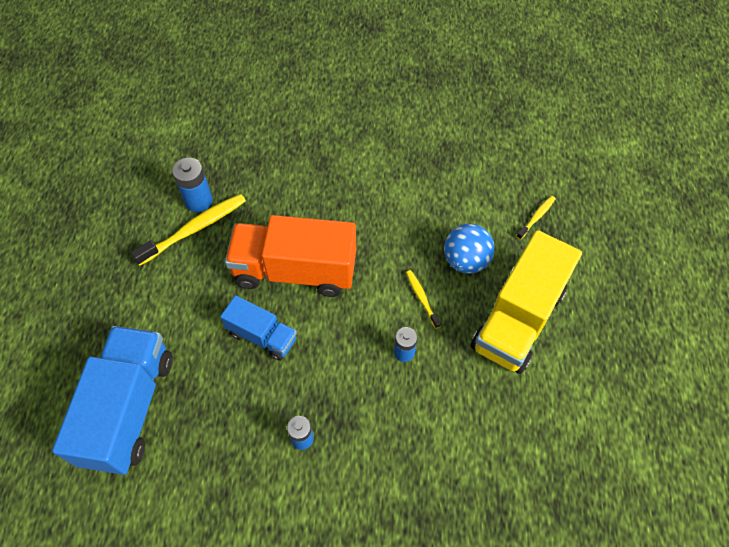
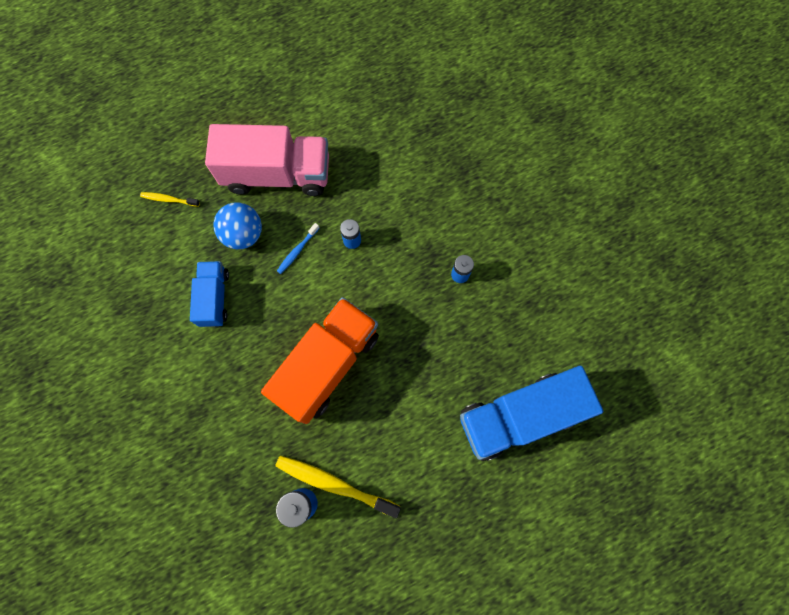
camera: 120 degrees left, 15 degrees up
(262, 336) = (401, 353): blue truck -> blue truck (214, 298)
(295, 271) = (327, 364): orange truck -> orange truck turned 120 degrees counterclockwise
(422, 298) = (297, 251): yellow toothbrush -> blue toothbrush
(518, 319) = (277, 174): yellow truck -> pink truck

